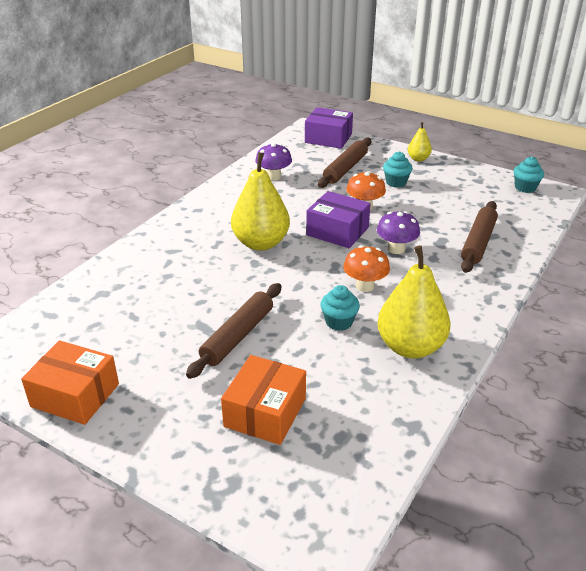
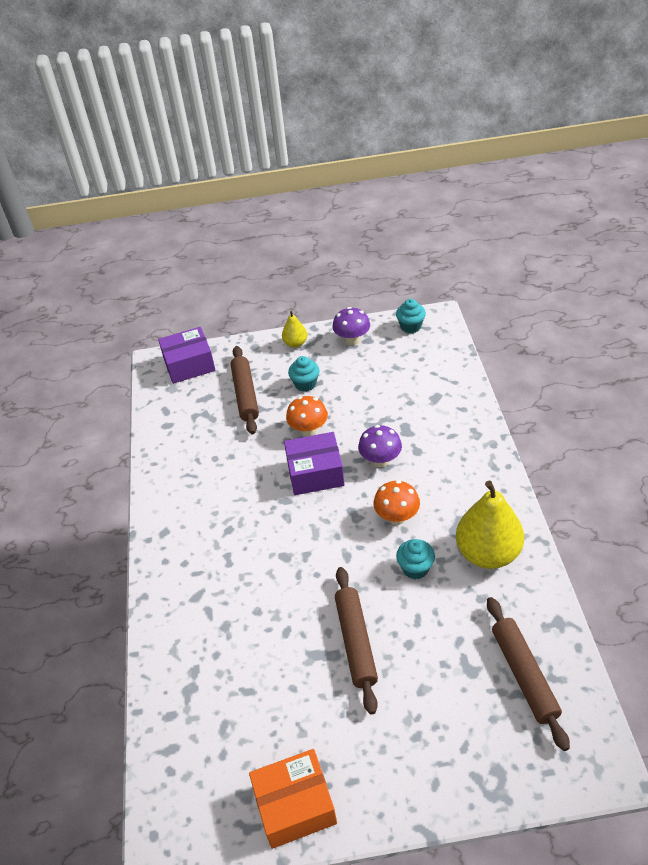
camera: 35 degrees left, 10 degrees up
(261, 243) = (266, 531): yellow pear -> none
(265, 412) = (454, 695): orange box -> none
(274, 177) = (191, 445): purple mushroom -> purple mushroom (352, 340)
(478, 243) = (433, 411): brown rolling pin -> brown rolling pin (524, 675)

